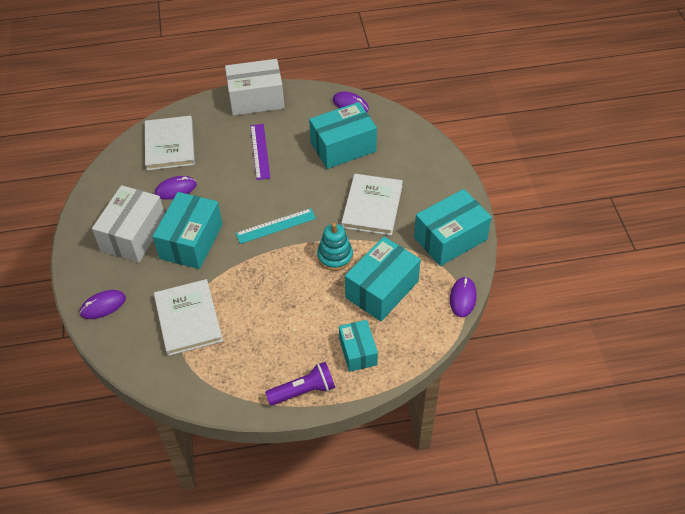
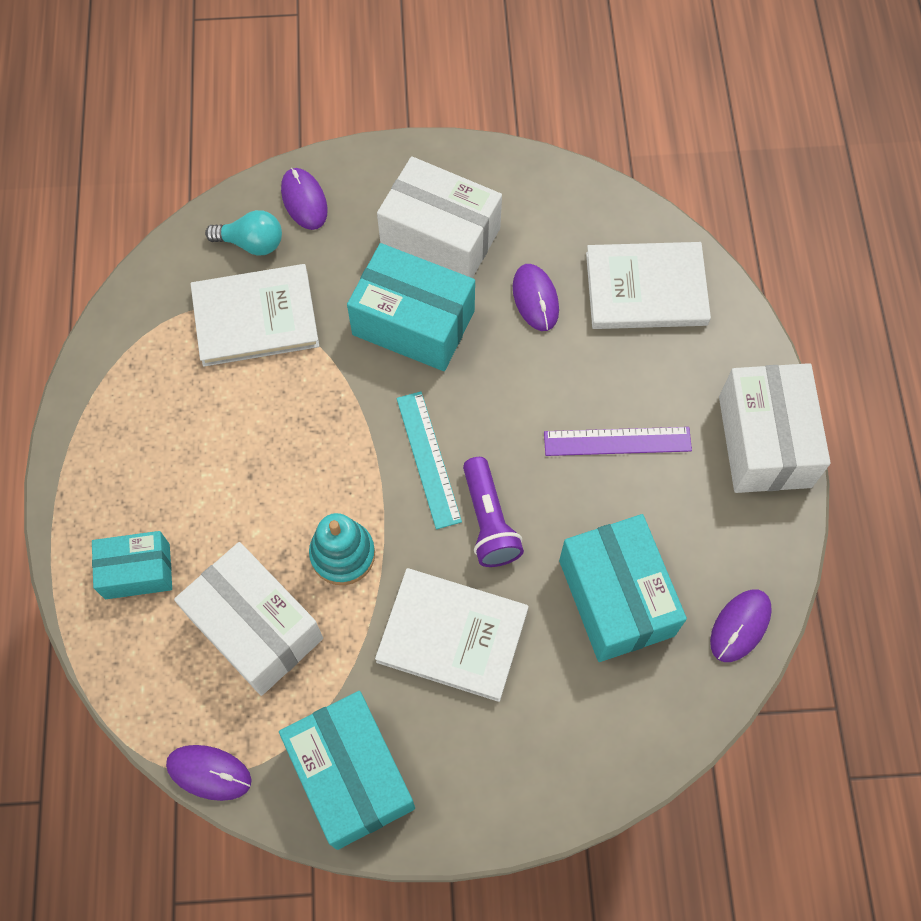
camera: 95 degrees right, 15 degrees up
(134, 329) = (252, 243): none -> turquoise light bulb
(303, 391) = (85, 480): purple flashlight -> purple flashlight (488, 521)
(382, 289) = (255, 628): turquoise box -> white box

